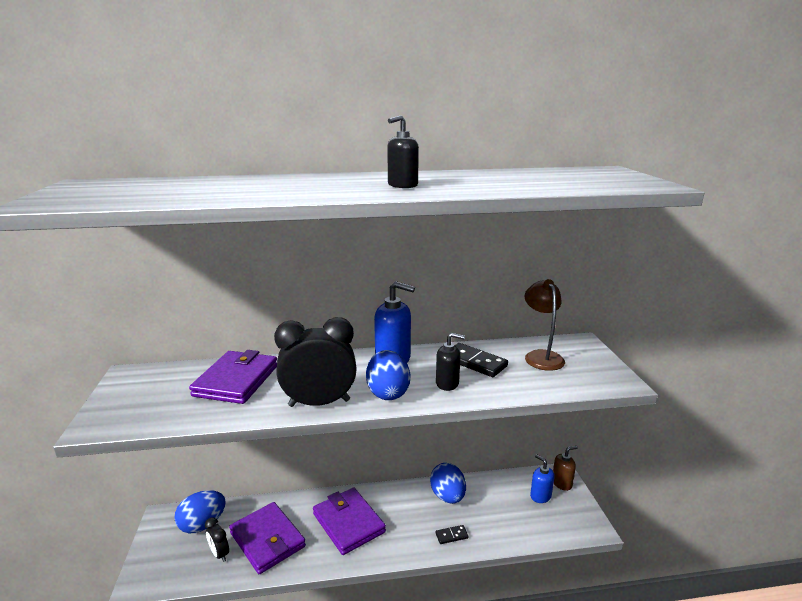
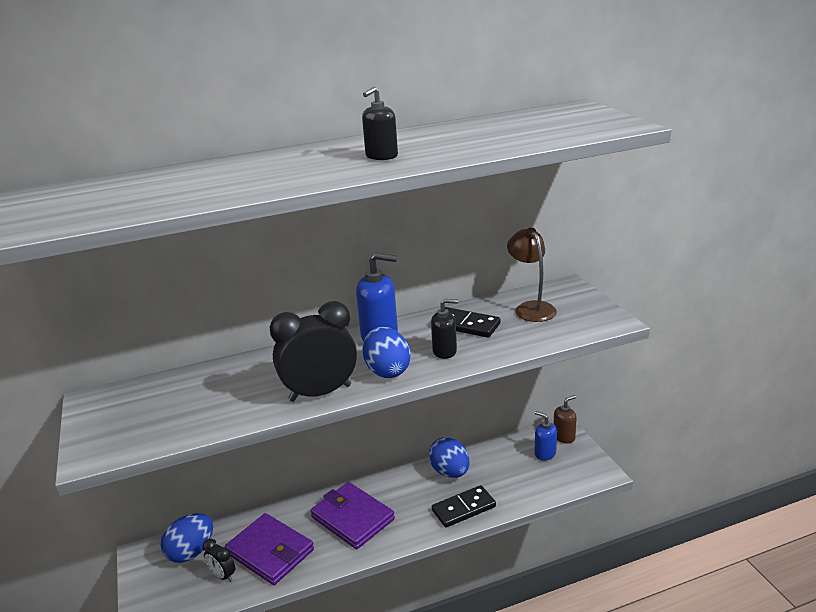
camera: 10 degrees left, 5 degrees up
(236, 381) = (219, 386): purple wallet -> none
(451, 536) = (464, 508): black domino -> black domino, size x1.86

